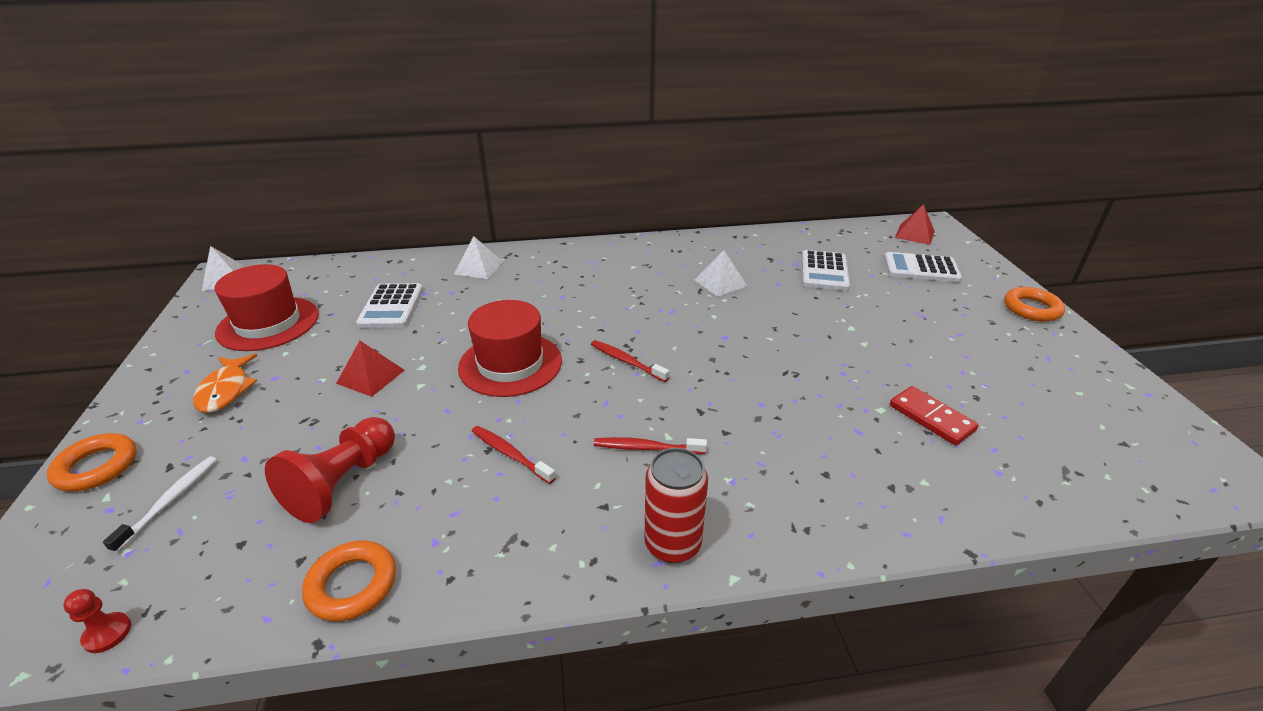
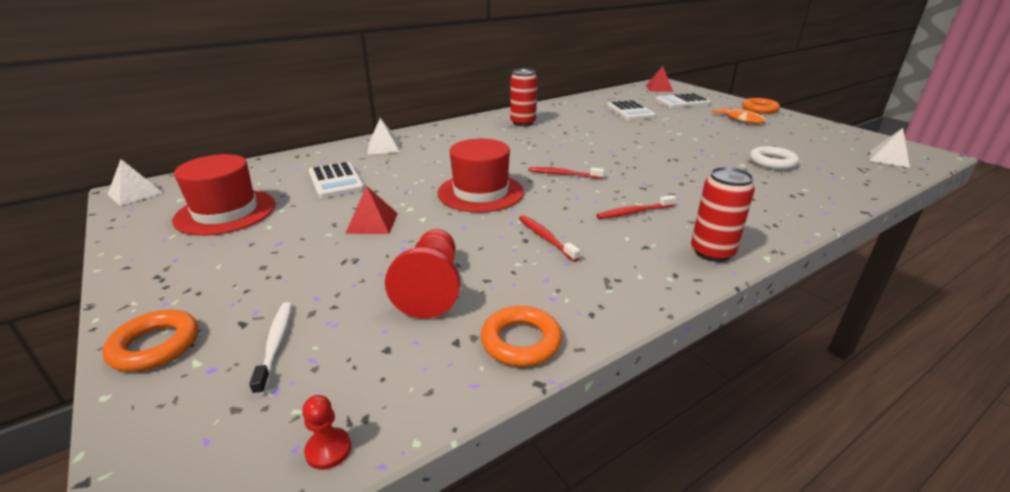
camera: 25 degrees left, 5 degrees down
(226, 390) = (237, 261): orange fish -> orange fish (741, 119)
(510, 454) = (545, 238): red toothbrush -> red toothbrush turned 45 degrees clockwise
(664, 262) = (523, 123): none -> red can
(720, 282) = (574, 126): white pyramid -> white pyramid (889, 158)
(931, 418) = (772, 162): red domino -> white ring

